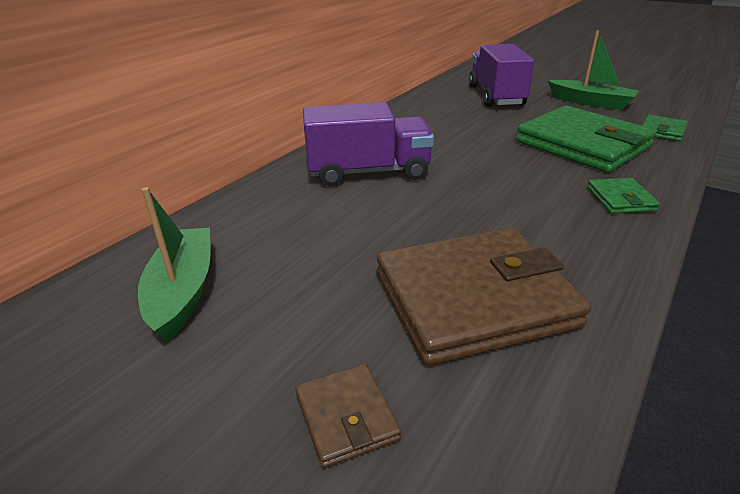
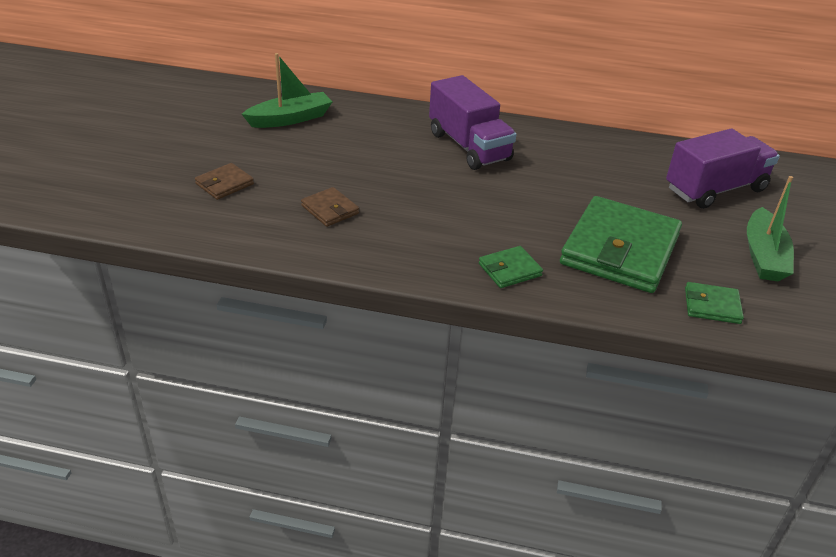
camera: 65 degrees right, 5 degrees up
(474, 299) = (330, 210): brown wallet -> brown wallet, size x0.44

